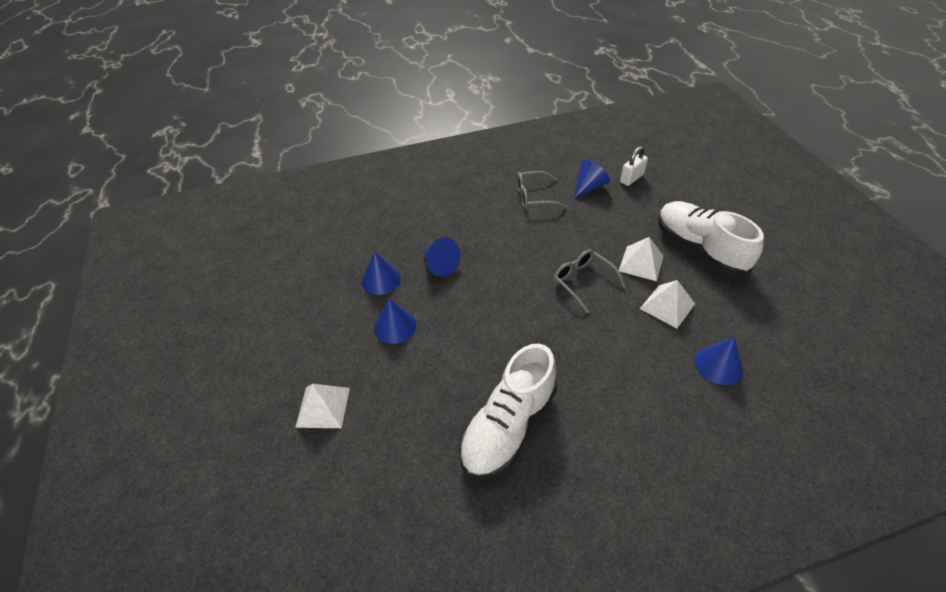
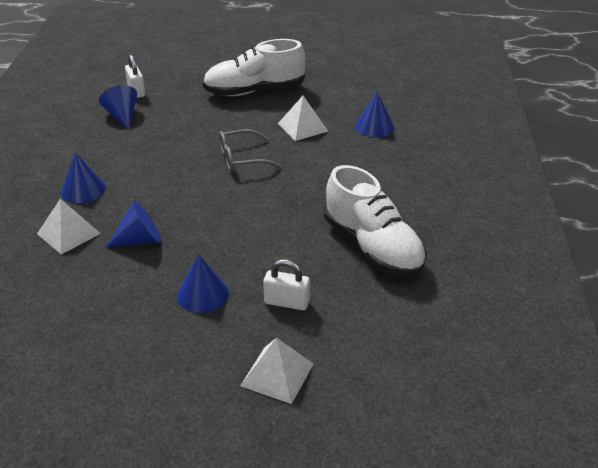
camera: 70 degrees left, 10 degrees down
(381, 280) = (121, 290): blue cone -> blue cone (83, 189)
(405, 384) = (286, 302): none -> white padlock
(534, 196) = (100, 151): grey glasses -> none
(641, 263) = (246, 123): white pyramid -> white pyramid (68, 233)

